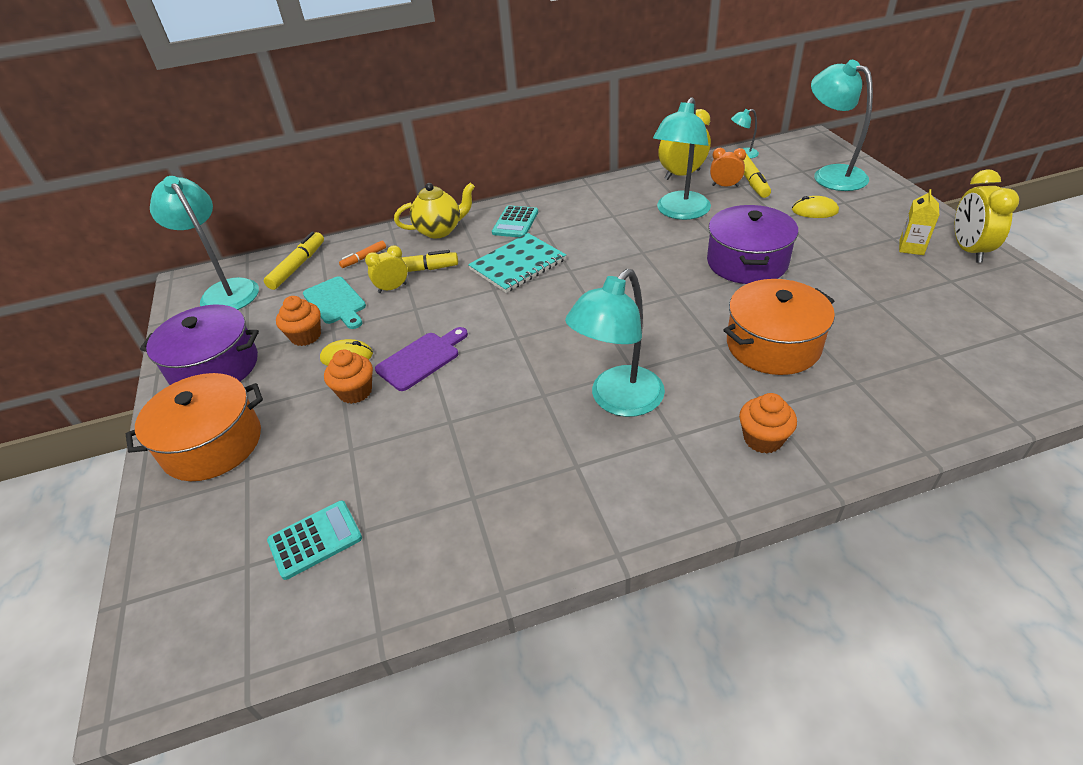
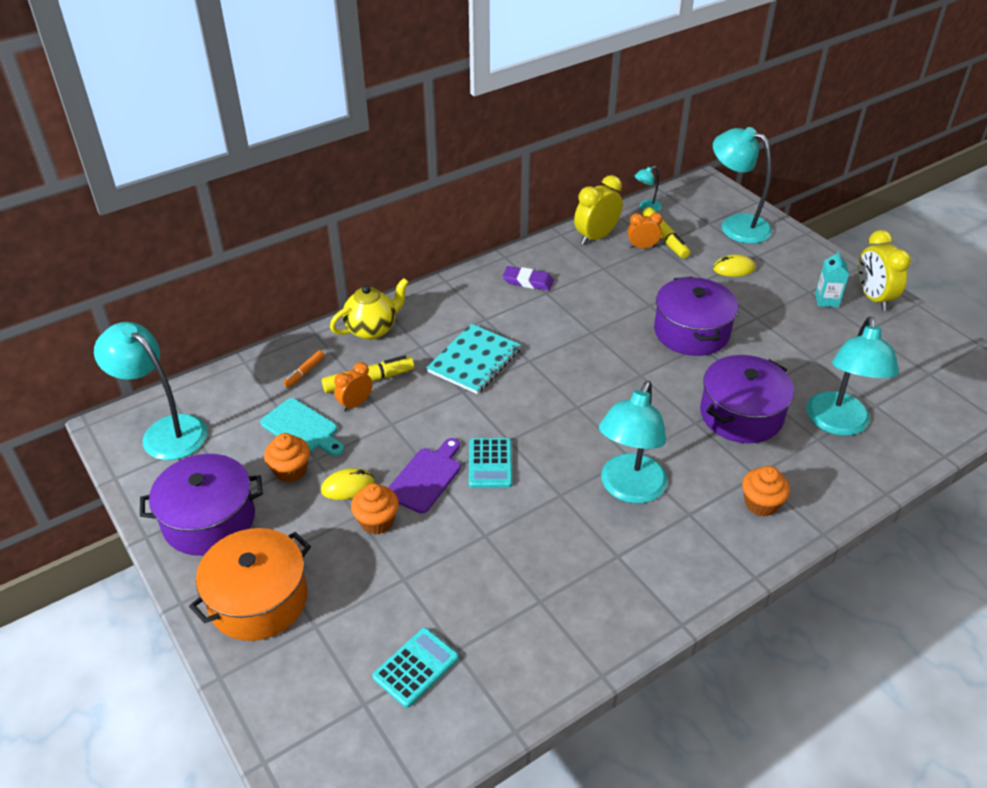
camera: 20 degrees left, 0 degrees up
(298, 266) = (233, 391): yellow marker -> none
(392, 288) = (355, 404): yellow clock -> orange clock
(515, 222) = (449, 311): turquoise calculator -> turquoise calculator (490, 463)
(600, 205) = (528, 281): none -> purple eraser
(679, 212) = (610, 282): turquoise lamp -> turquoise lamp (838, 424)
(773, 345) = (741, 415): orange pot -> purple pot
(911, 247) = (826, 300): yellow carton -> turquoise carton

